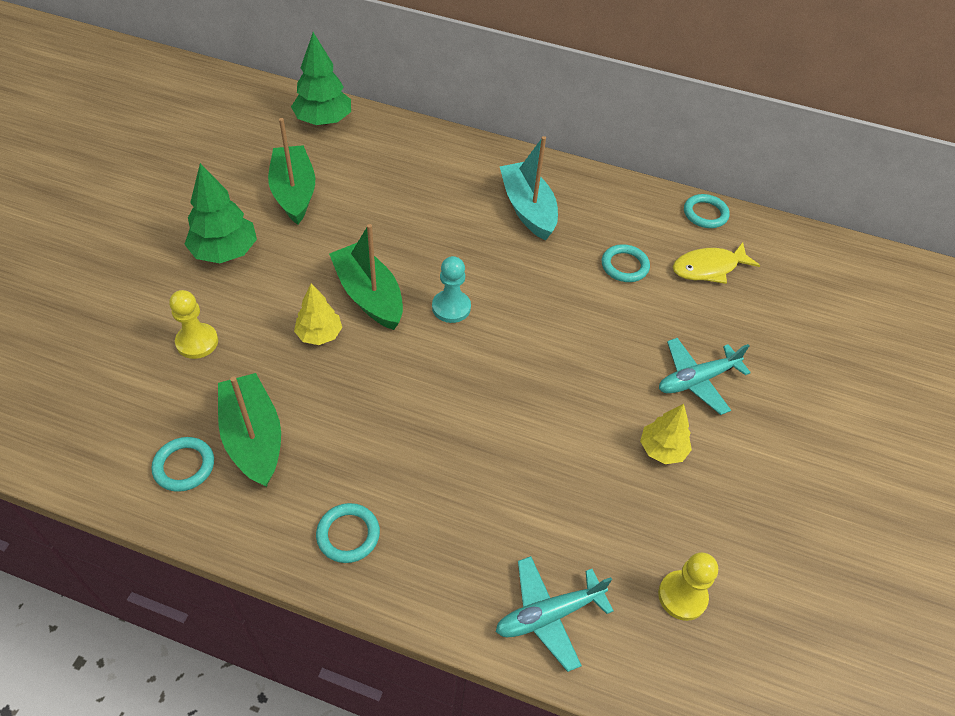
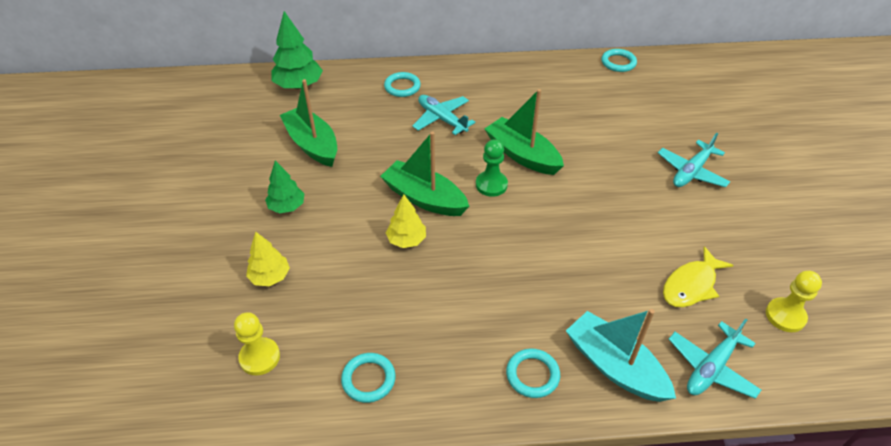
camera: 20 degrees left, 5 degrees down
(197, 342) = (312, 282): yellow pawn -> yellow pawn (260, 357)
(225, 252) = (287, 206): green tree -> green tree, size x0.64
(253, 438) = (409, 335): green boat -> green boat (522, 155)
(449, 212) = (441, 119): none -> turquoise plane
(451, 307) = (491, 185): turquoise pawn -> green pawn
(528, 209) = (497, 98): turquoise boat -> turquoise boat (614, 366)
(624, 266) = (590, 114): turquoise ring -> turquoise ring (402, 87)
(662, 449) = (703, 225): yellow tree -> yellow tree (270, 277)
(708, 268) = (646, 97): yellow fish -> yellow fish (691, 285)

